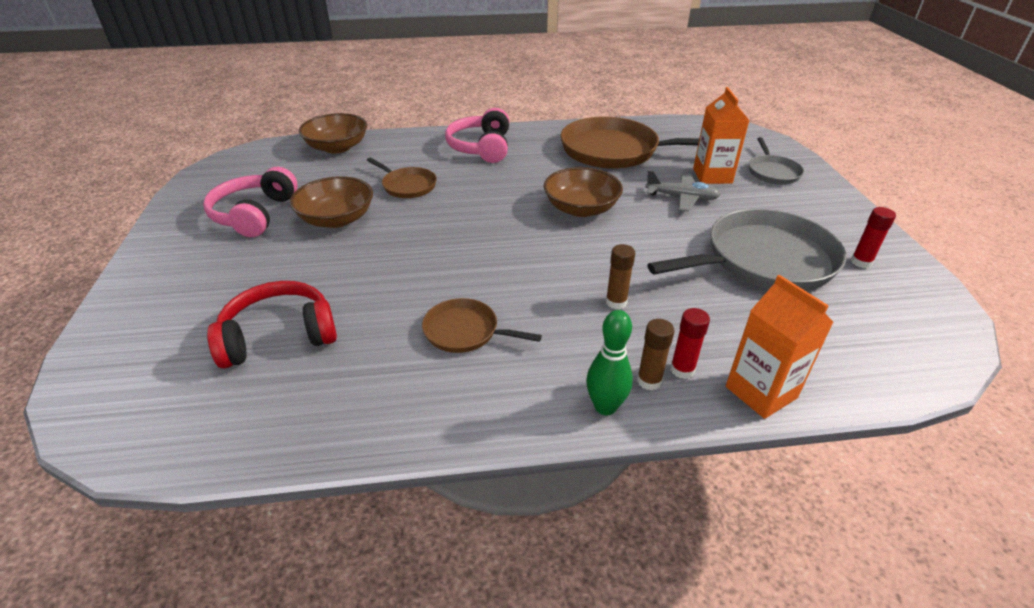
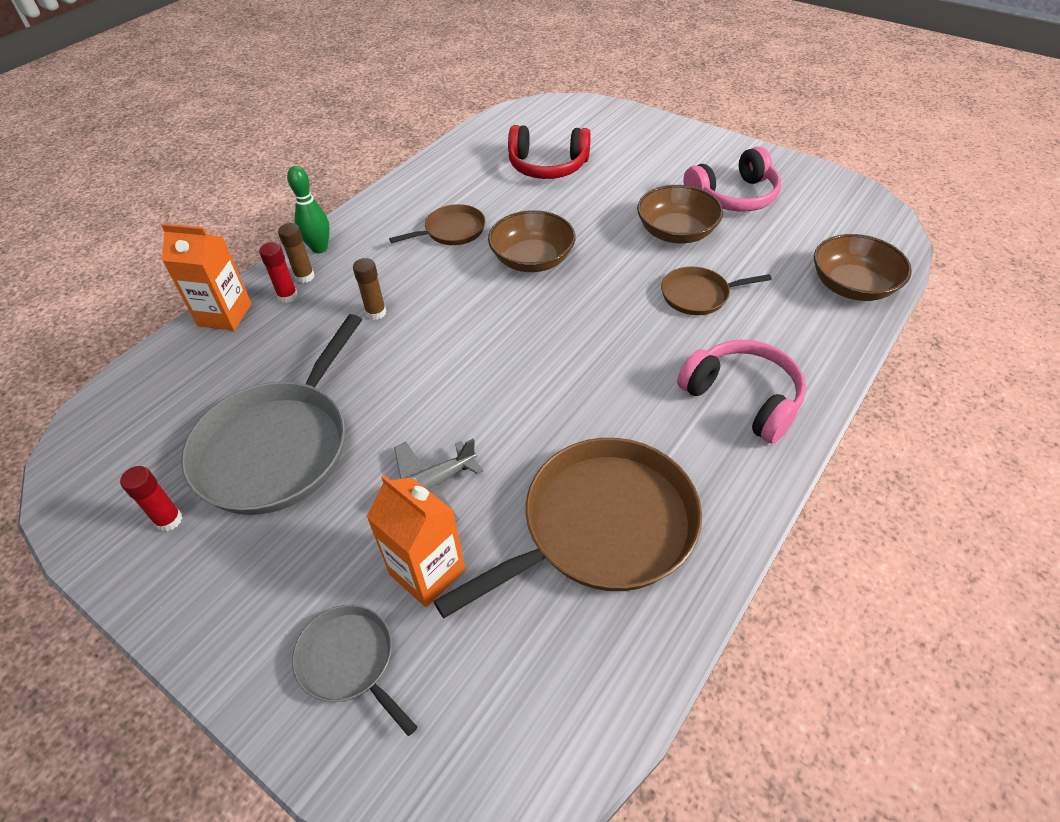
camera: 135 degrees right, 10 degrees up
(255, 214) = (733, 196): pink headphones -> pink headphones turned 105 degrees clockwise
(279, 336) = (547, 166): red headphones -> red headphones turned 75 degrees clockwise
(581, 208) = (513, 387): brown bowl -> brown bowl (532, 259)

